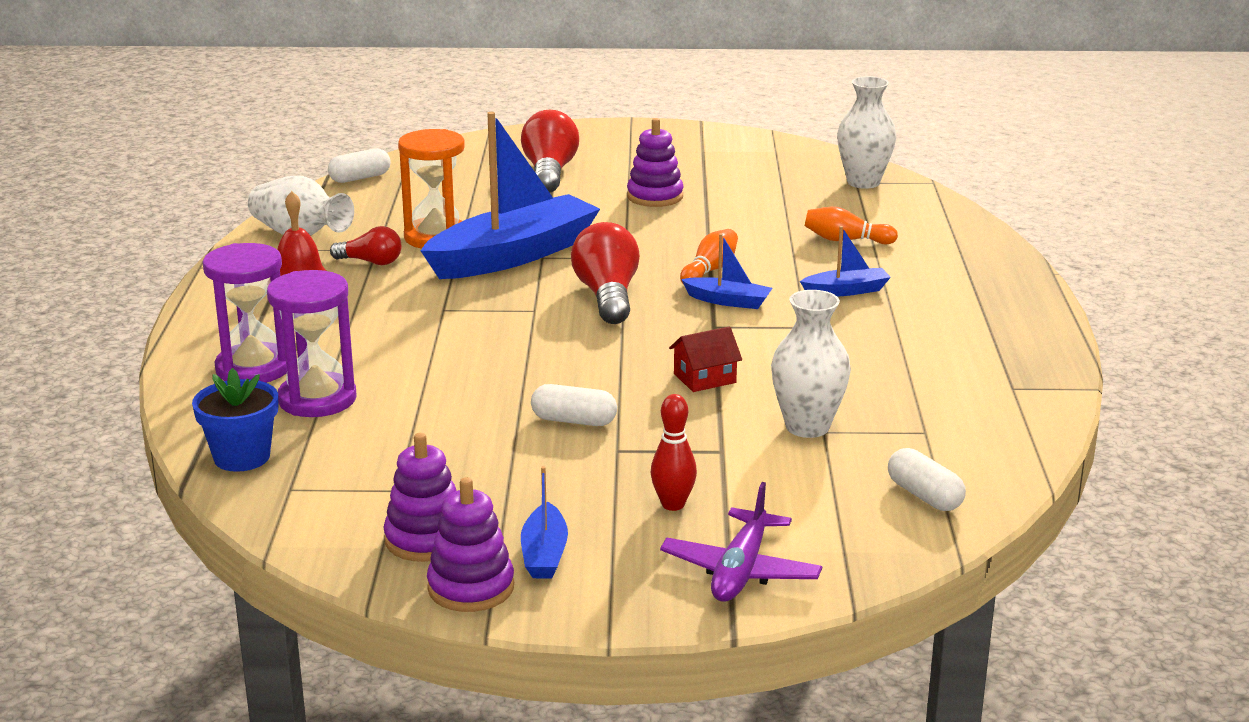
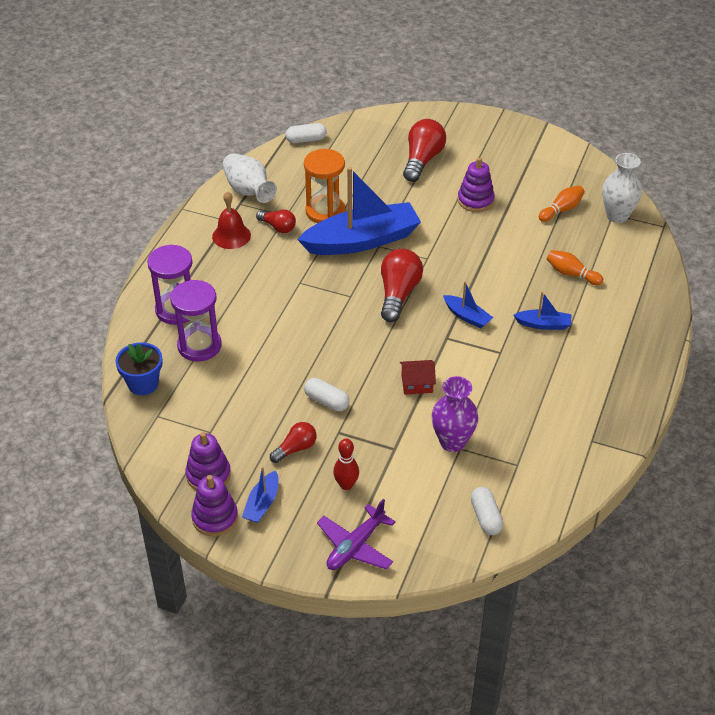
camera: 20 degrees right, 20 degrees up
(558, 481) = (295, 448): none -> red light bulb
(710, 270) = (471, 284): orange bowling pin -> orange bowling pin (561, 210)
(807, 427) = (452, 442): white vase -> purple vase

